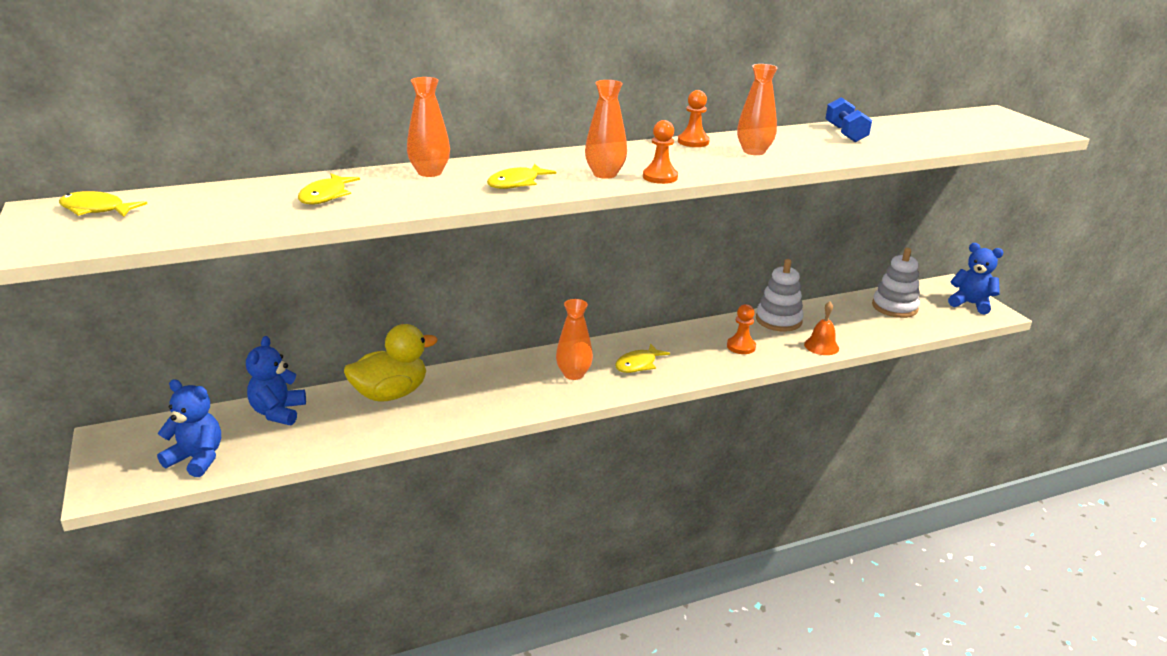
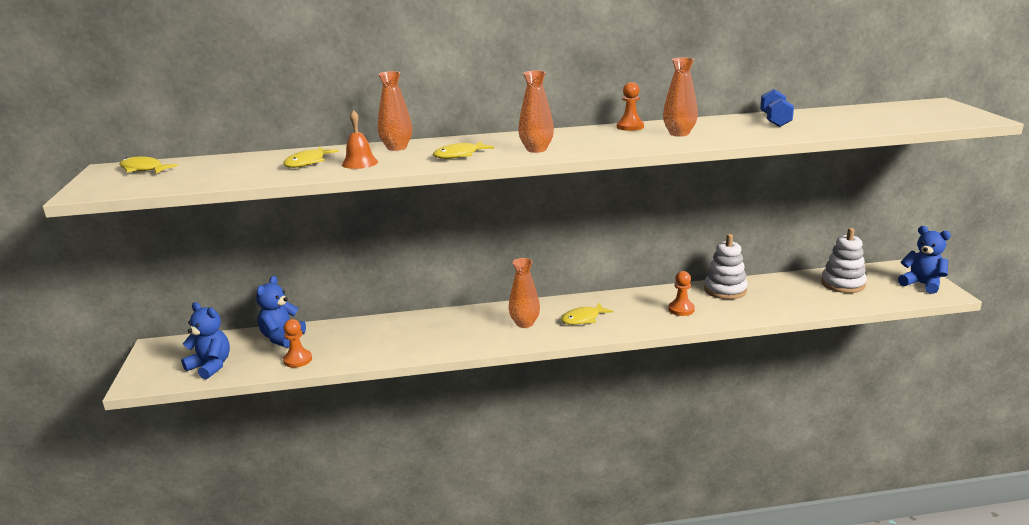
camera: 15 degrees right, 5 degrees down
(390, 394) = (371, 330): yellow duck -> none
(660, 177) = (581, 152): orange pawn -> orange pawn (298, 360)
(821, 346) = (757, 313): orange bell -> orange bell (360, 163)

